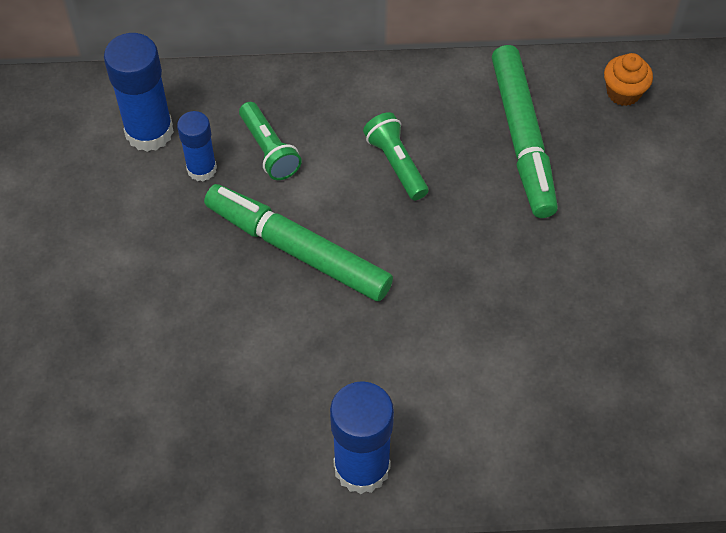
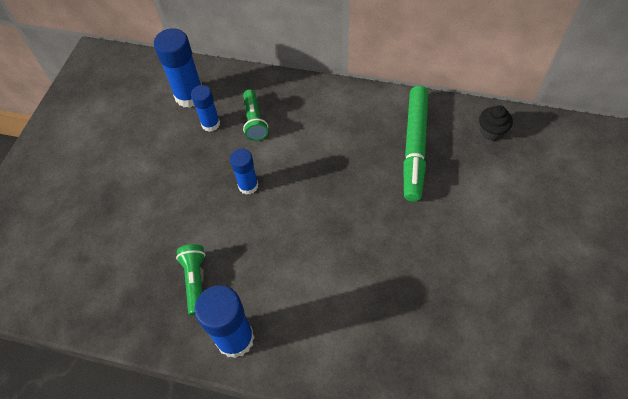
camera: 20 degrees right, 0 degrees up
(297, 250) = (248, 186): green marker -> blue glue stick
(396, 164) = (328, 146): green flashlight -> green flashlight (195, 281)
(623, 93) = (491, 132): orange cupcake -> black cupcake

